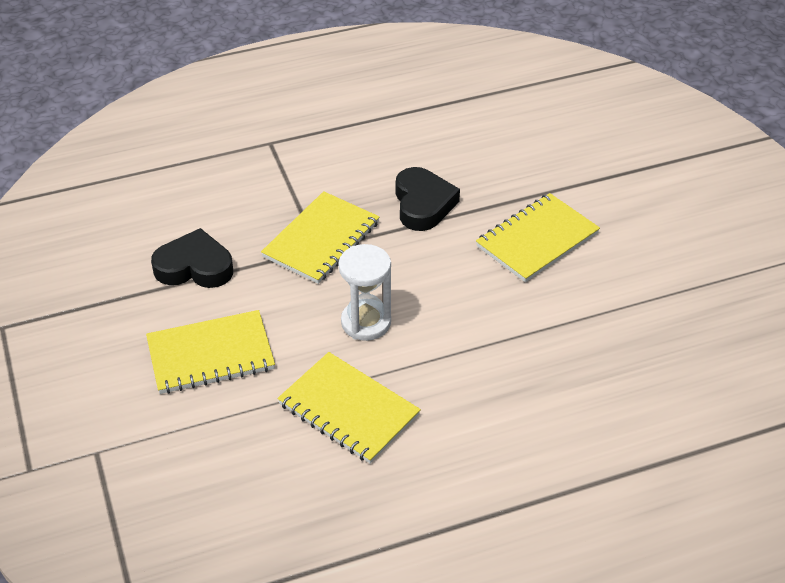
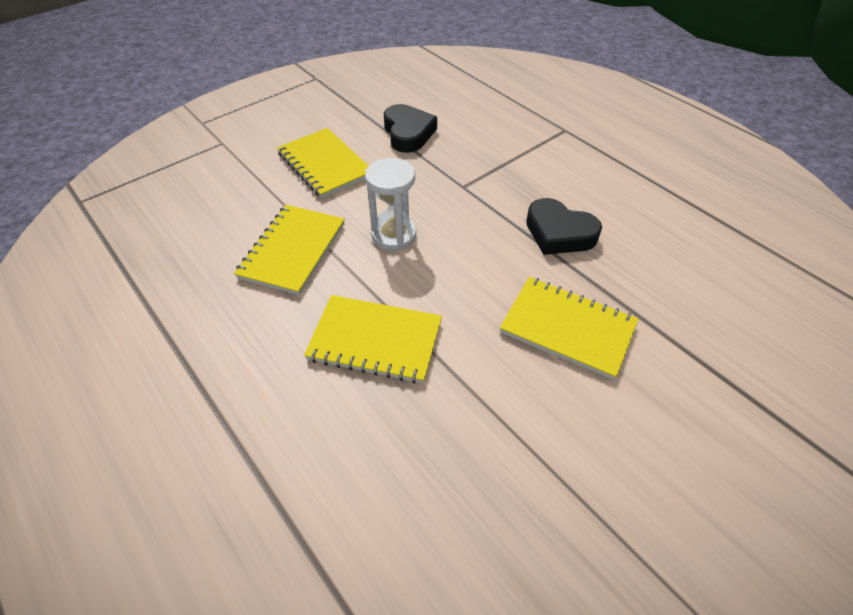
camera: 70 degrees right, 5 degrees up
(321, 240) = (474, 185): yellow notebook -> yellow notebook (375, 340)
(423, 204) = (559, 233): black heart -> black heart turned 60 degrees clockwise

